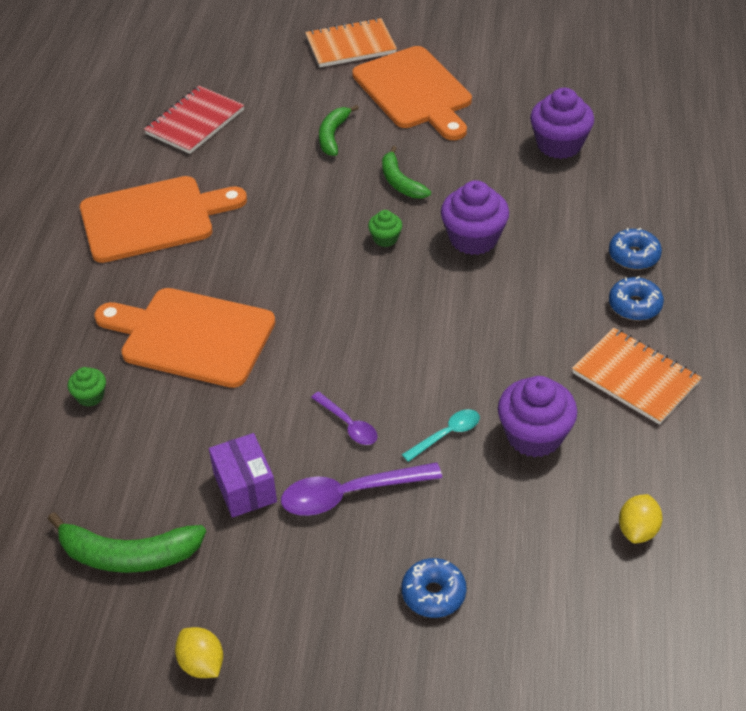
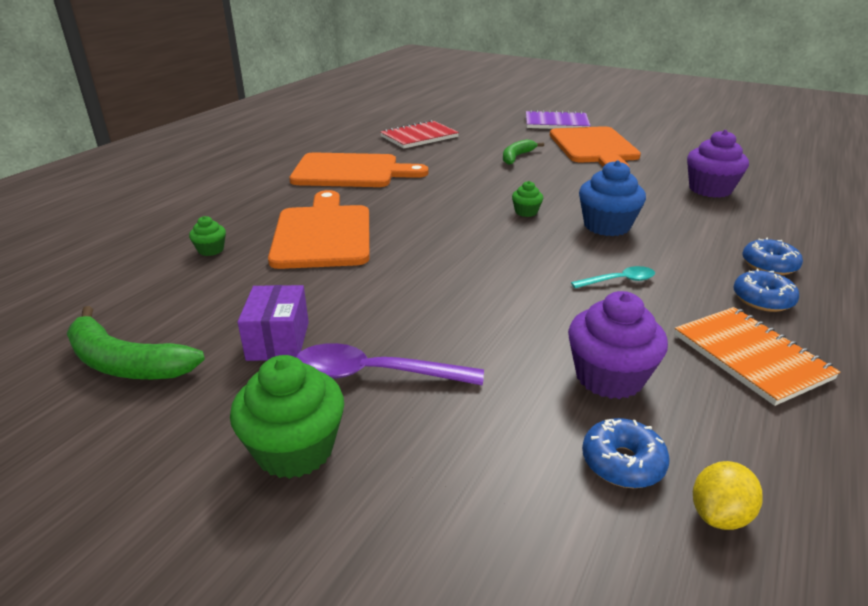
camera: 20 degrees right, 15 degrees down
(192, 336) = (323, 234): orange cutting board -> orange cutting board turned 45 degrees clockwise
(202, 663) = (91, 486): yellow lemon -> none
(330, 582) = (295, 449): none -> green cupcake
(348, 424) = (413, 319): purple spoon -> none
(350, 45) = (556, 123): orange notebook -> purple notebook
(400, 182) = (557, 186): green banana -> none
(433, 594) = (406, 502): blue donut -> blue donut (622, 462)
(446, 435) = (509, 351): turquoise spoon -> turquoise spoon (618, 281)
(473, 238) = (606, 226): purple cupcake -> blue cupcake

